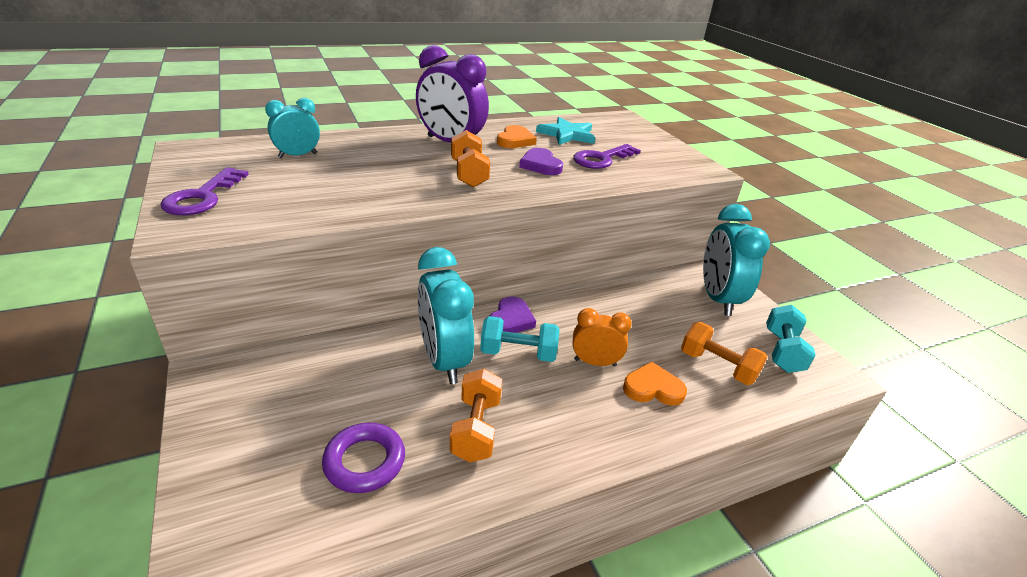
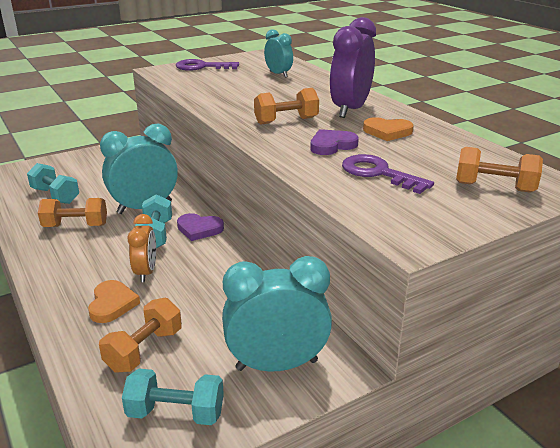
camera: 85 degrees right, 5 degrees down
(364, 461) = (55, 196): purple ring -> turquoise dumbbell
(567, 134) = (438, 154): turquoise star -> none
(625, 132) = (494, 187): none -> orange dumbbell

